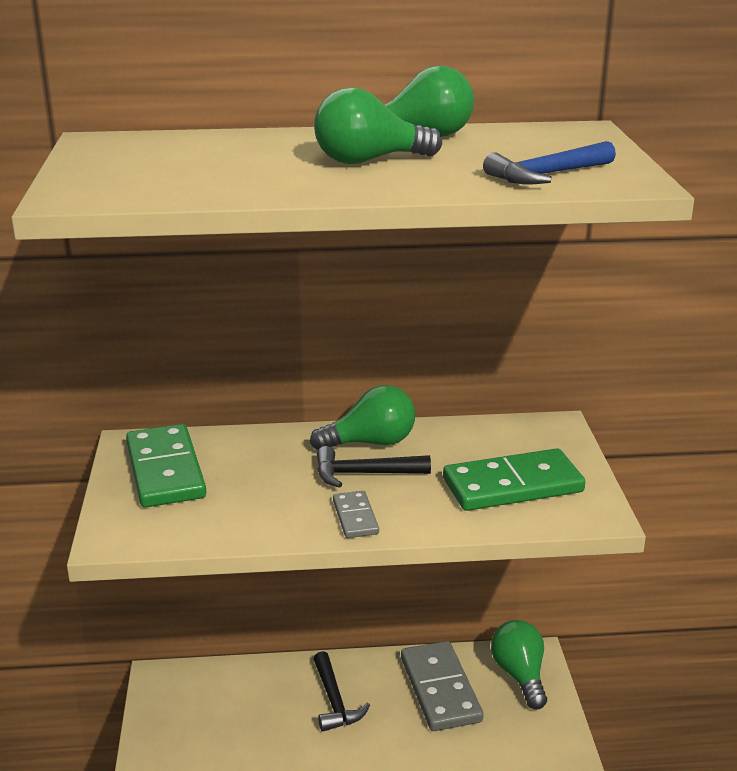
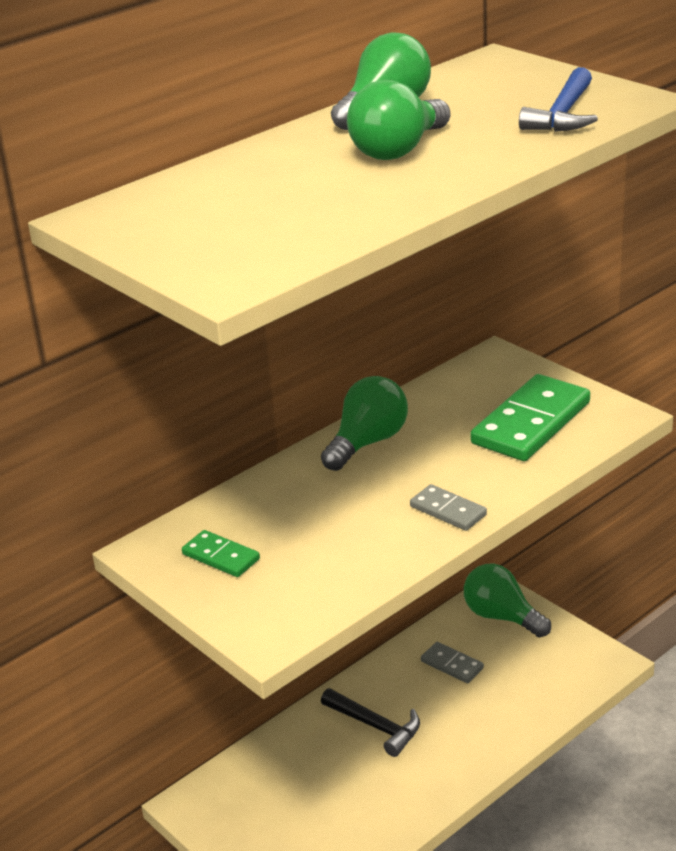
camera: 35 degrees left, 5 degrees up
(165, 470) = (221, 556): green domino -> green domino, size x0.51
(364, 474) = (402, 472): black hammer -> none
(440, 689) = (452, 665): grey domino -> grey domino, size x0.51

